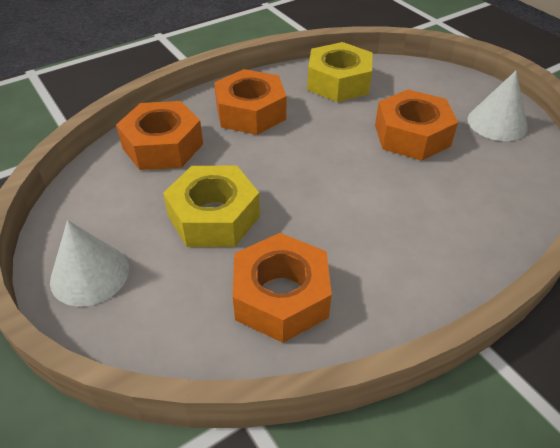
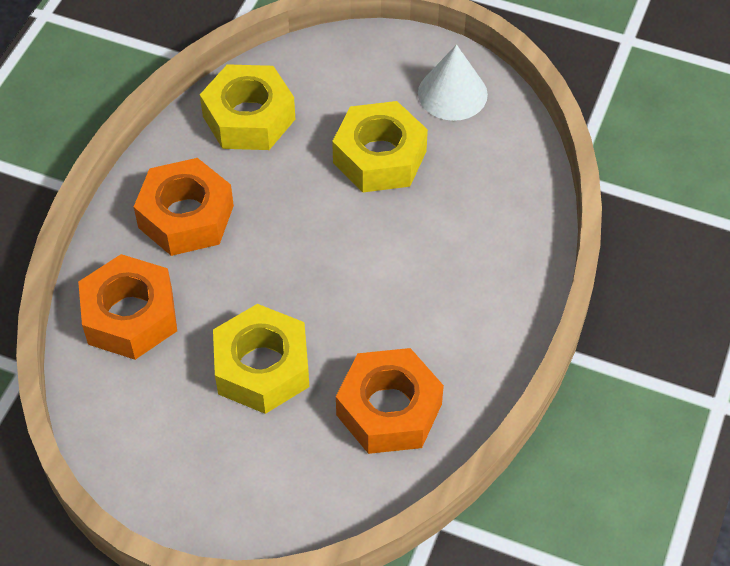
camera: 35 degrees left, 10 degrees up
(89, 274) = (202, 494): white cone -> none
(412, 135) = (379, 157): orange nut -> yellow nut

